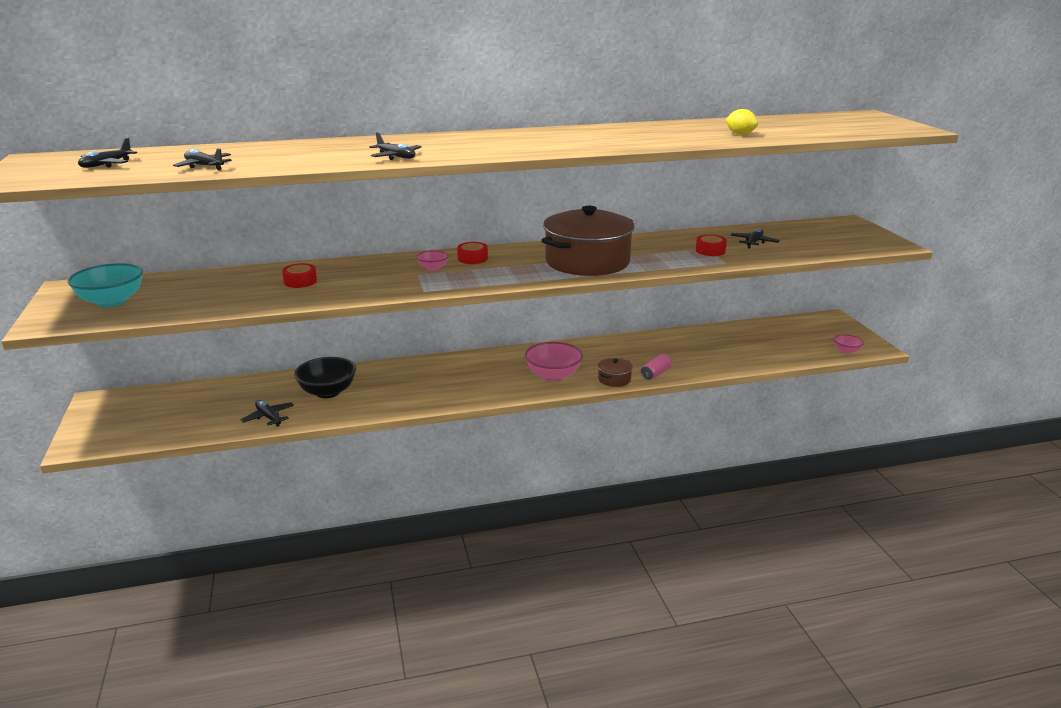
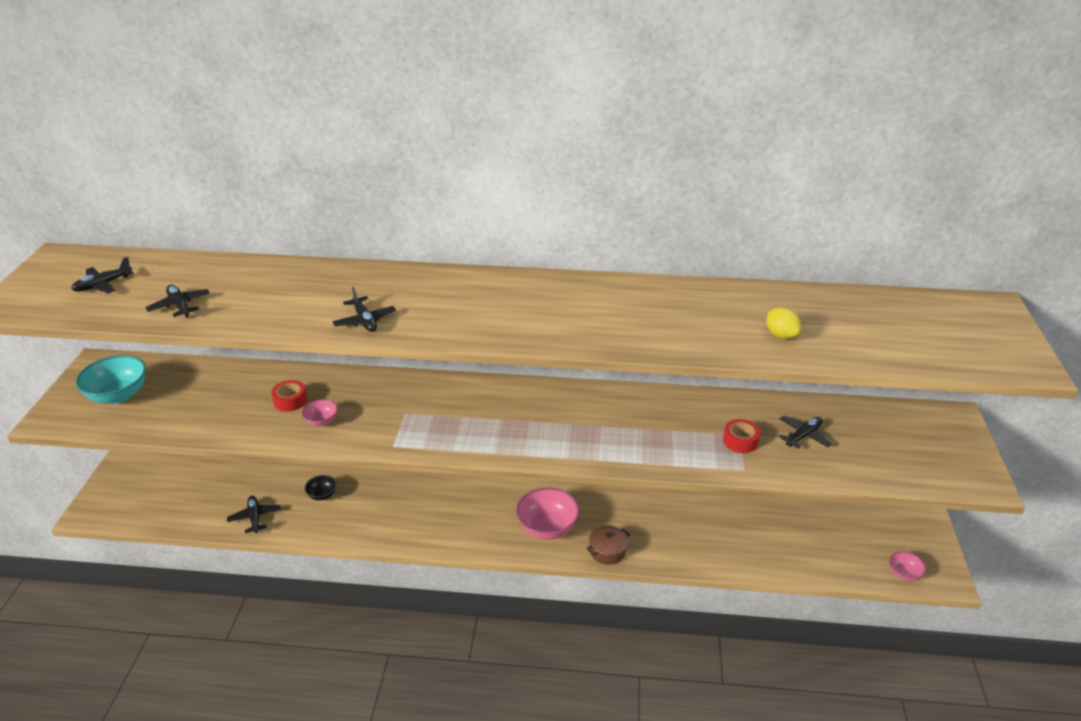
camera: 20 degrees right, 10 degrees up
(327, 392) = (322, 495): black bowl -> black bowl, size x0.52
(433, 268) = (425, 406): pink bowl -> pink bowl (321, 421)
(472, 259) = (474, 397): red tape -> none
(587, 262) = (588, 431): brown pot -> none
(656, 374) = (657, 554): pink can -> none

